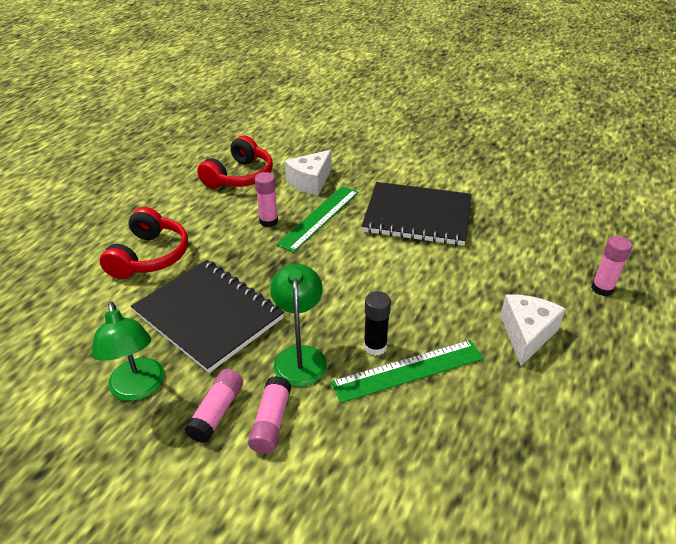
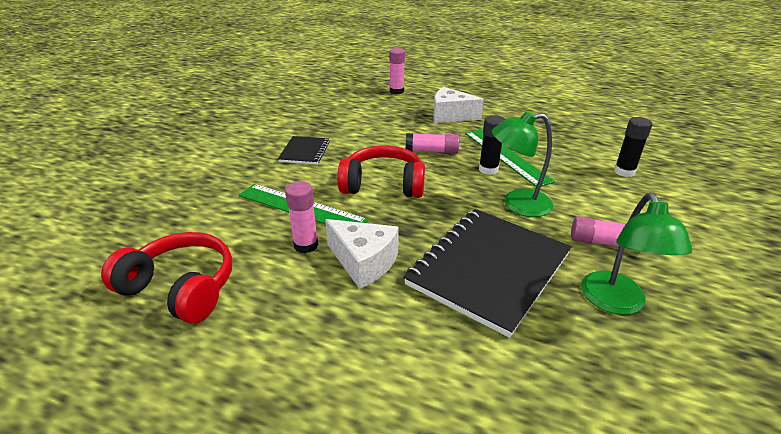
camera: 95 degrees left, 5 degrees down
(138, 389) = (616, 303): green lamp -> green lamp turned 120 degrees clockwise
(150, 256) = (389, 353): red headphones -> red headphones (383, 184)
(271, 422) = (594, 212): pink glue stick -> pink glue stick (432, 151)
(310, 182) = (219, 219): white cheese -> white cheese (364, 262)
(361, 497) = (624, 171): none -> black glue stick
(417, 216) = (304, 152): black notebook -> black notebook, size x0.49

